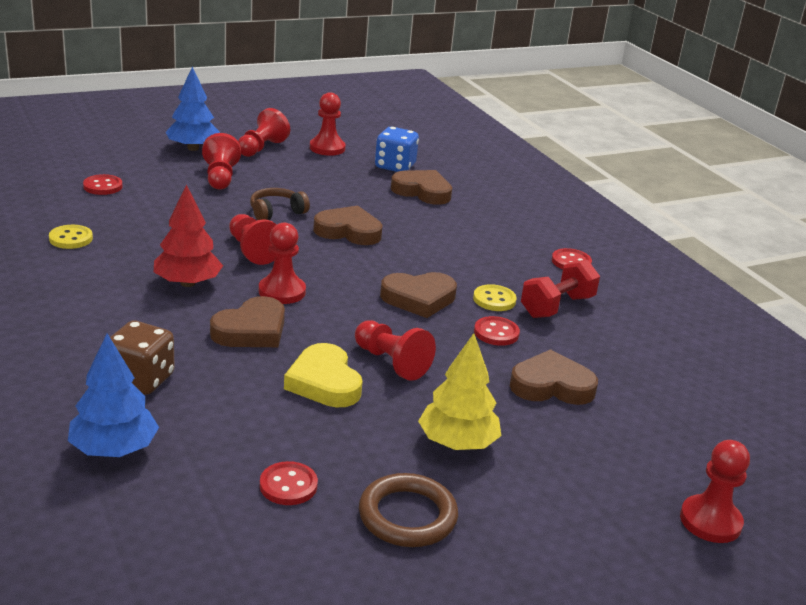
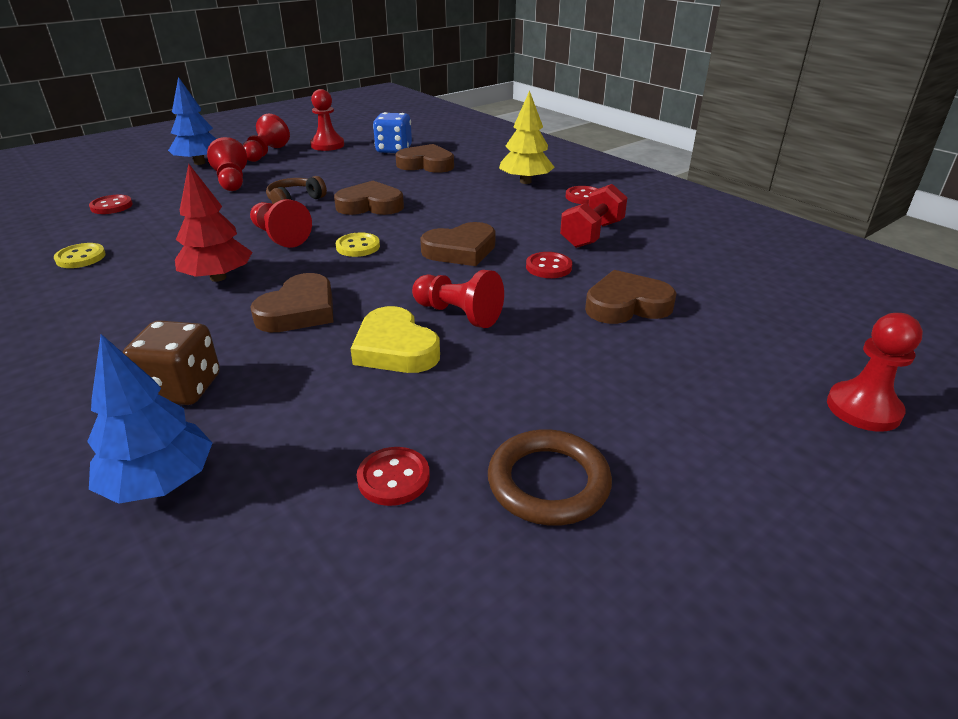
camera: 10 degrees left, 5 degrees up
(282, 292) = (321, 268): red pawn -> none
(457, 443) = (563, 383): yellow tree -> yellow tree (525, 181)
(494, 300) = (532, 239): yellow button -> yellow button (358, 246)

